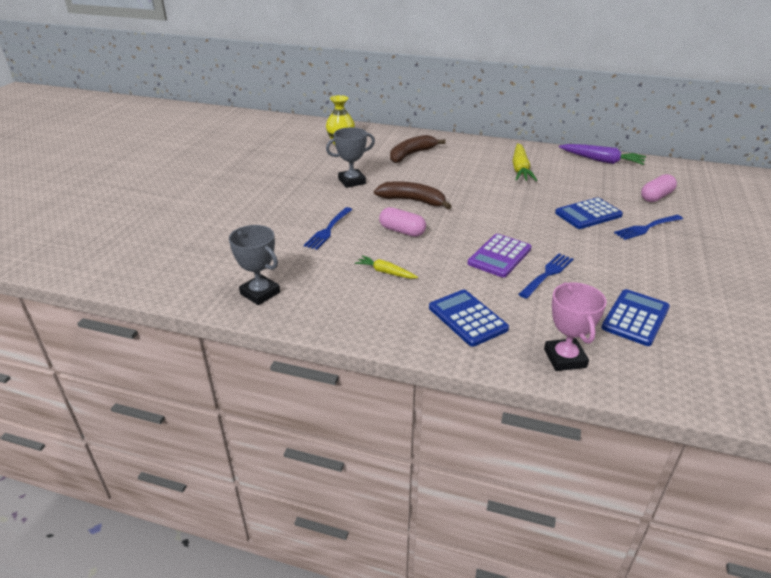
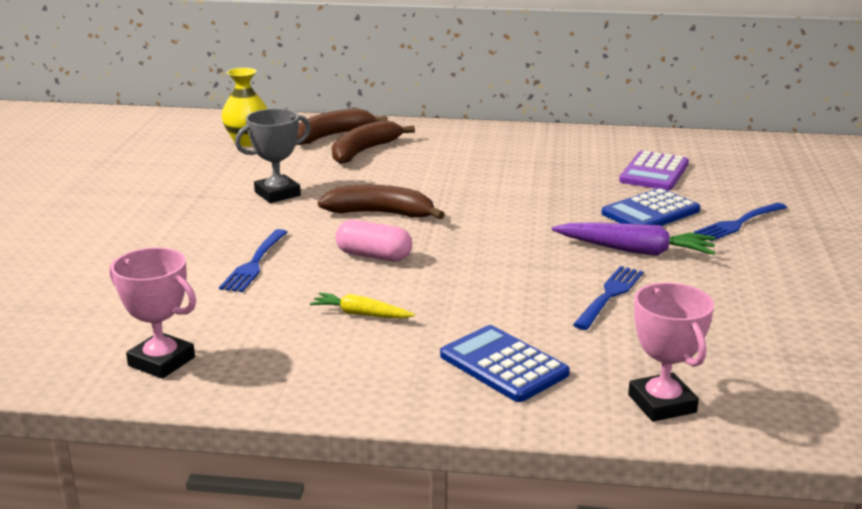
camera: 10 degrees left, 10 degrees down
(260, 293) = (162, 361): grey trophy -> pink trophy
(393, 142) = (331, 136): none -> brown banana
(499, 256) = (532, 277): purple calculator -> purple calculator (654, 172)
(520, 169) = (536, 160): yellow carrot -> none
(601, 161) = (653, 141): purple carrot -> purple carrot (635, 251)
(635, 318) = (750, 341): blue calculator -> none
(656, 197) = (742, 182): pink capsule -> none

